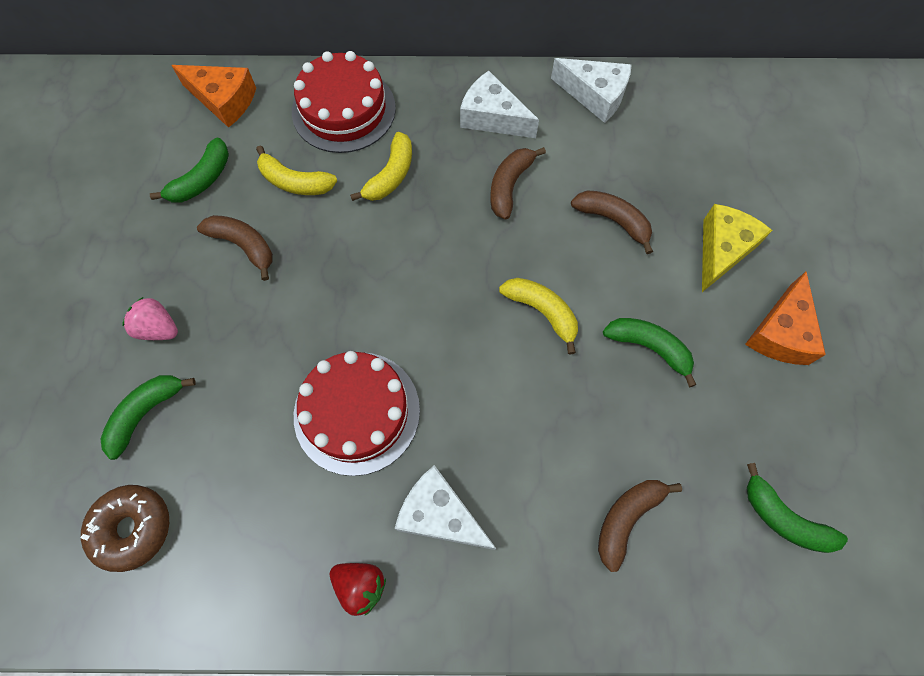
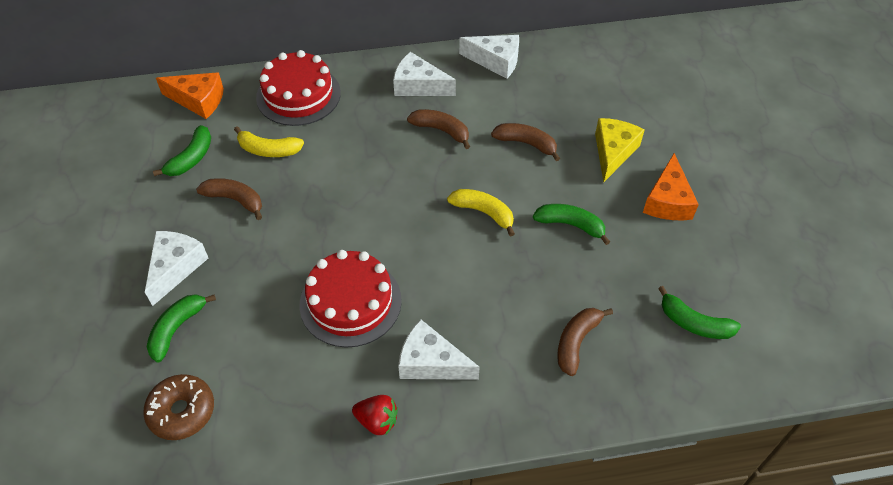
camera: 10 degrees left, 15 degrees down
(159, 328) = (176, 268): pink strawberry -> white cheese
(391, 175) = (345, 135): yellow banana -> none
(509, 186) = (441, 130): brown banana -> brown banana turned 105 degrees clockwise

